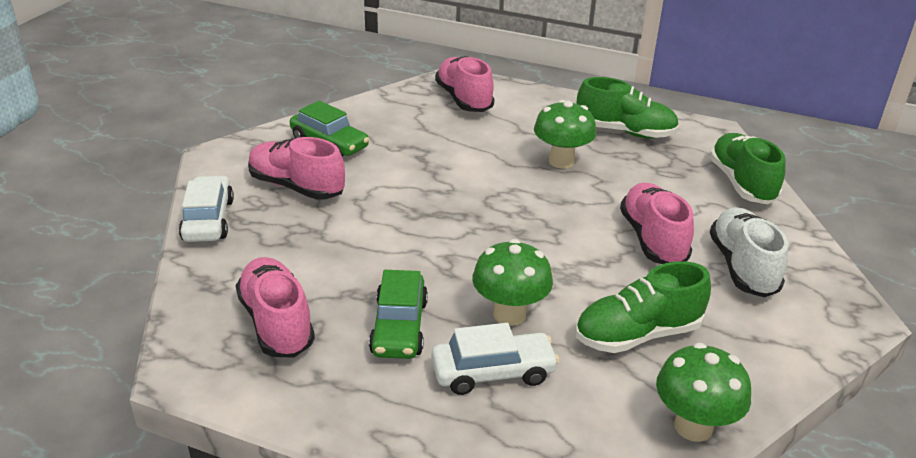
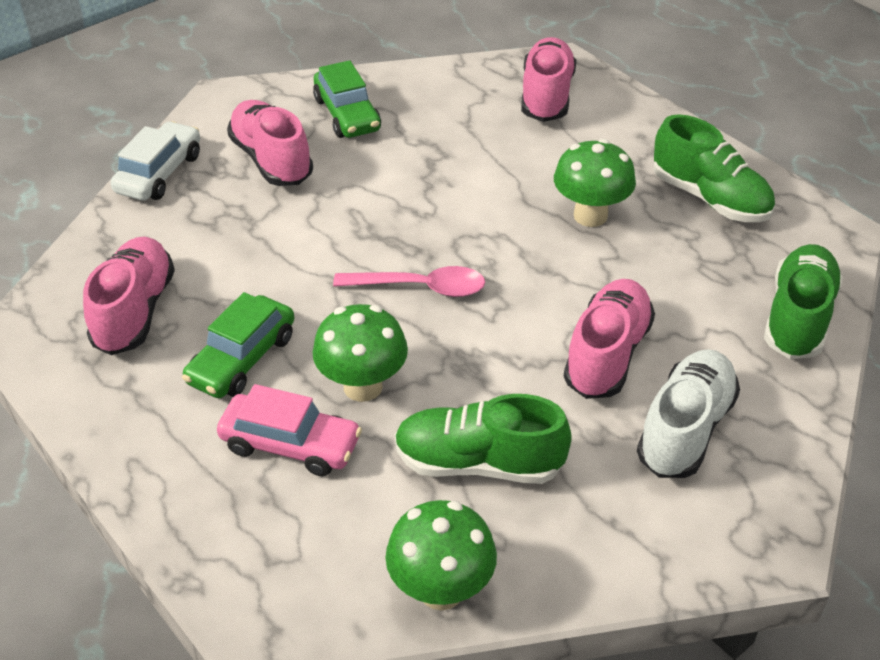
camera: 30 degrees right, 10 degrees up
(489, 237) = (420, 287): none -> pink spoon
(493, 372) = (290, 444): white car -> pink car

